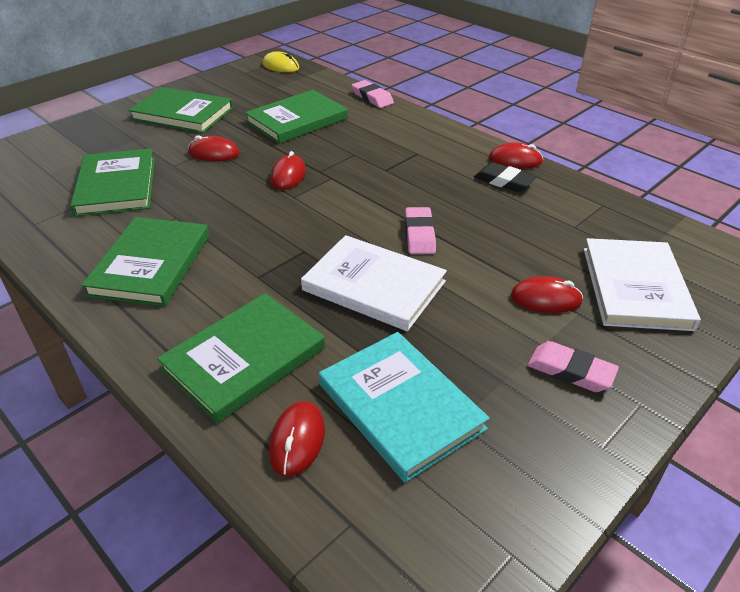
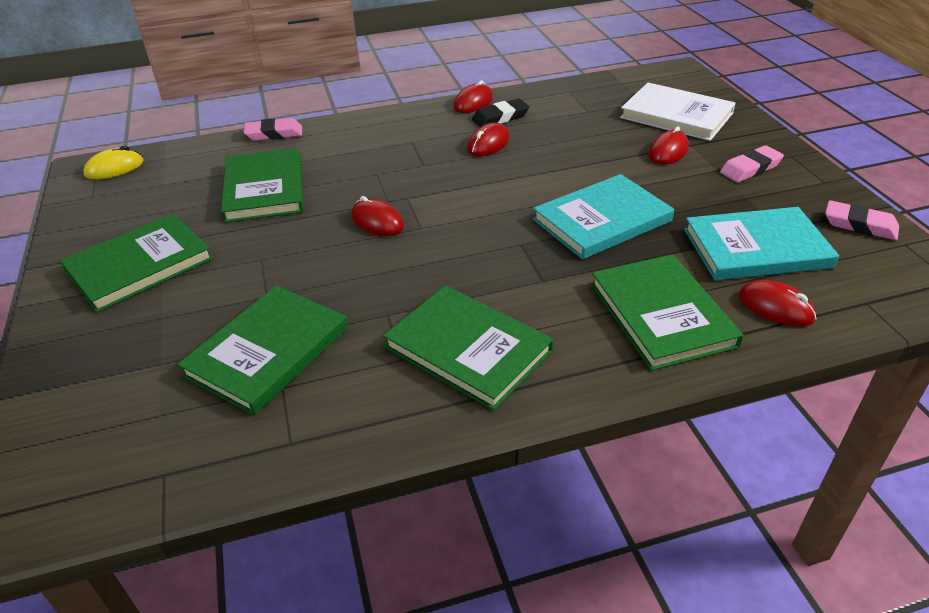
camera: 60 degrees left, 0 degrees up
(117, 186) = (268, 351): green book -> green book turned 75 degrees counterclockwise
(214, 153) = (273, 260): red mouse -> red mouse (488, 144)
(374, 286) = (602, 220): white book -> turquoise book
(419, 235) = (545, 178): pink eraser -> pink eraser (860, 225)

